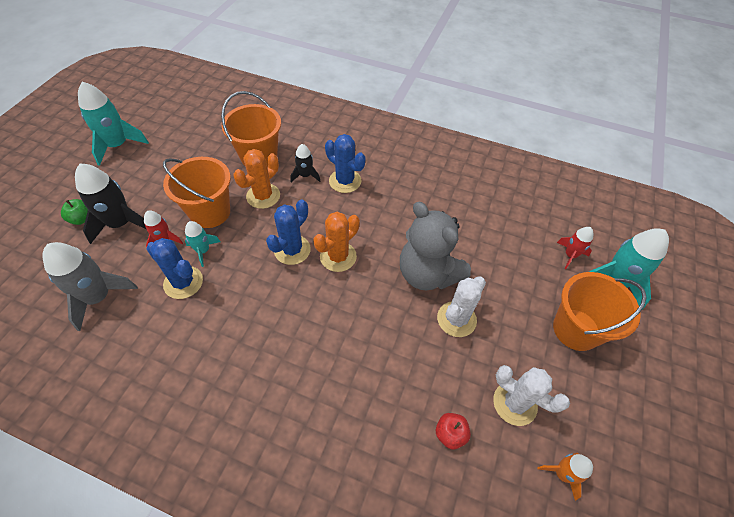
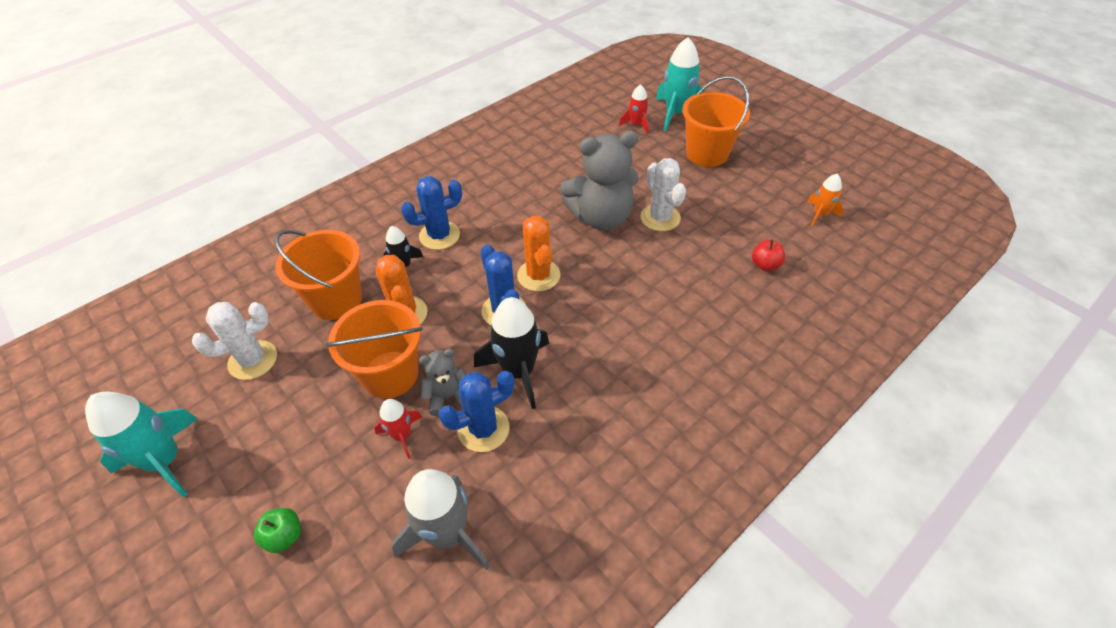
camera: 60 degrees left, 5 degrees down
(120, 224) = (333, 484): black rocket -> black rocket (518, 371)
(203, 251) = (448, 396): turquoise rocket -> grey teddy bear
(515, 403) = (754, 215): white cactus -> white cactus (253, 360)

